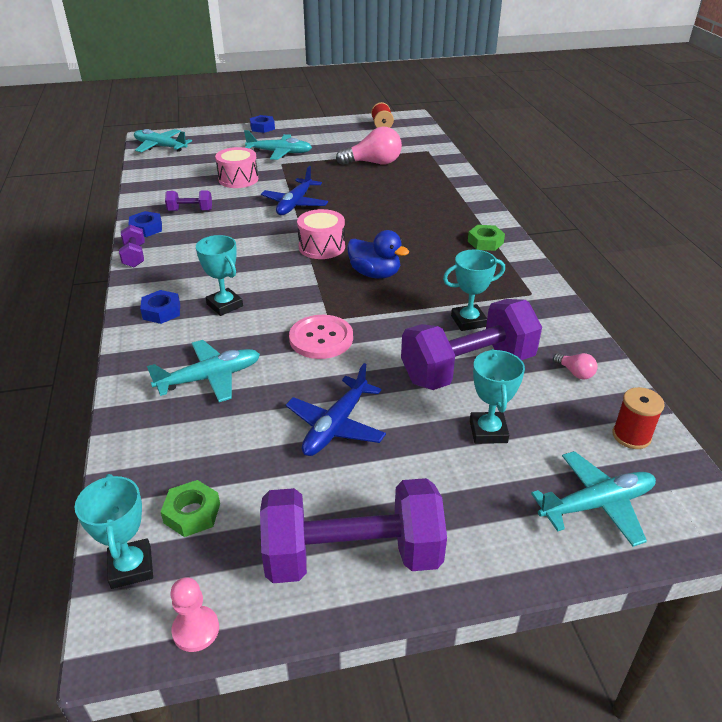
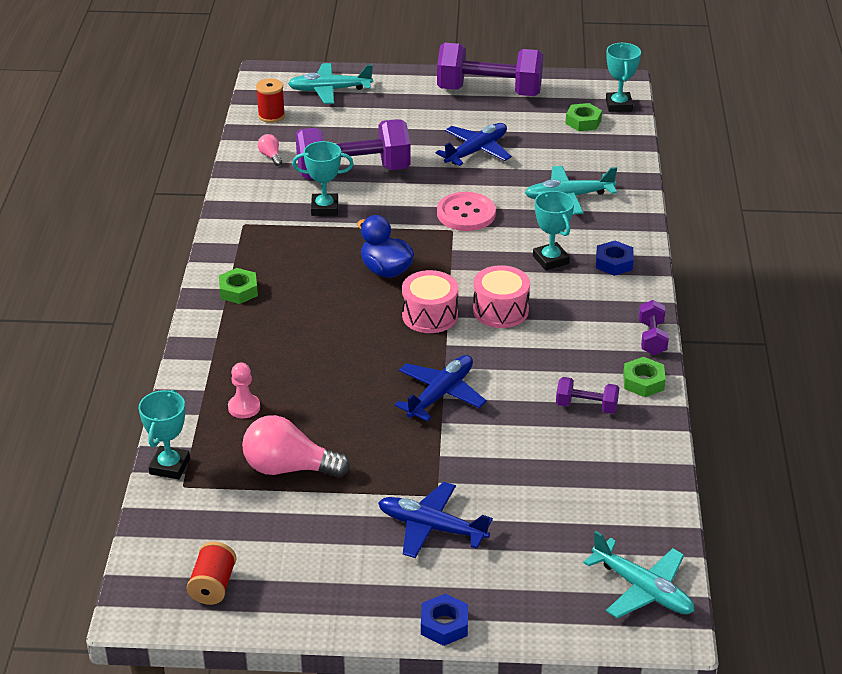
camera: 165 degrees left, 0 degrees up
(146, 228) = (643, 382): blue nut -> green nut
(196, 630) = (581, 79): pink pawn -> pink pawn (244, 407)
(238, 179) = (512, 465): pink drum -> pink drum (500, 310)
(279, 153) = (432, 527): turquoise plane -> blue plane
(488, 431) = (368, 132): turquoise trophy -> turquoise trophy (170, 466)

